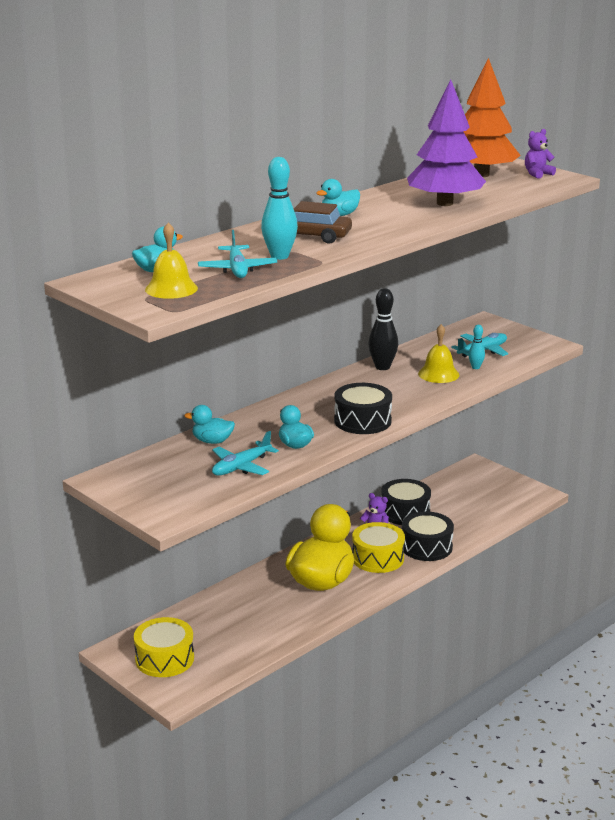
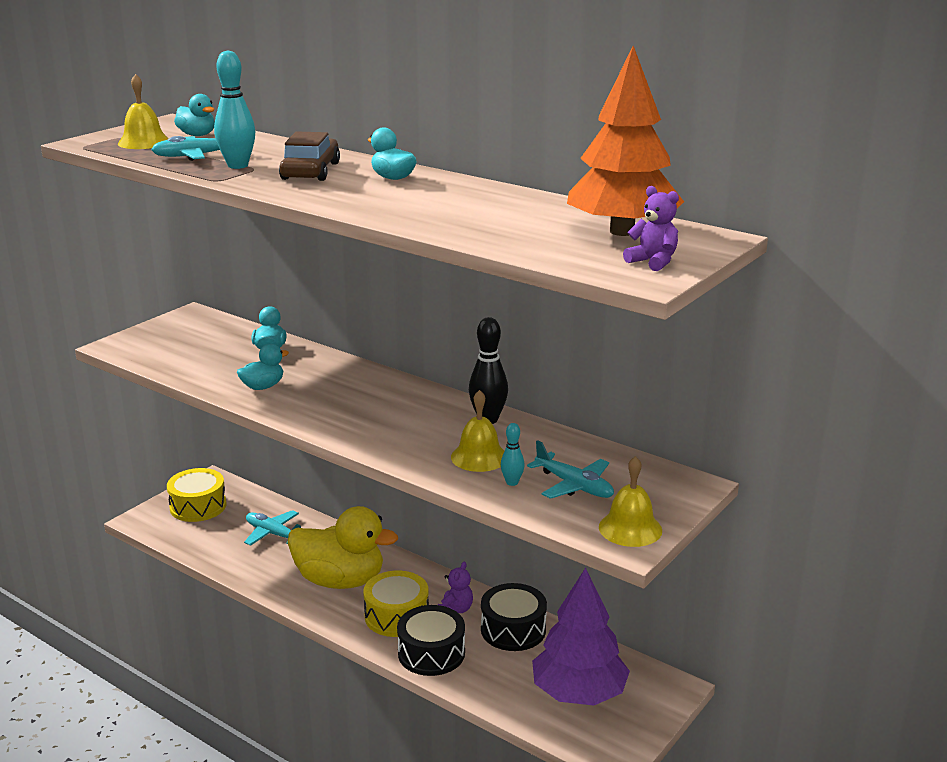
camera: 80 degrees right, 0 degrees up
(241, 467) = (213, 366): turquoise plane -> turquoise plane (273, 534)
(362, 421) = (327, 417): black drum -> none
(445, 203) = (463, 218): purple tree -> purple tree (579, 693)
(535, 342) = (630, 528): none -> yellow bell

